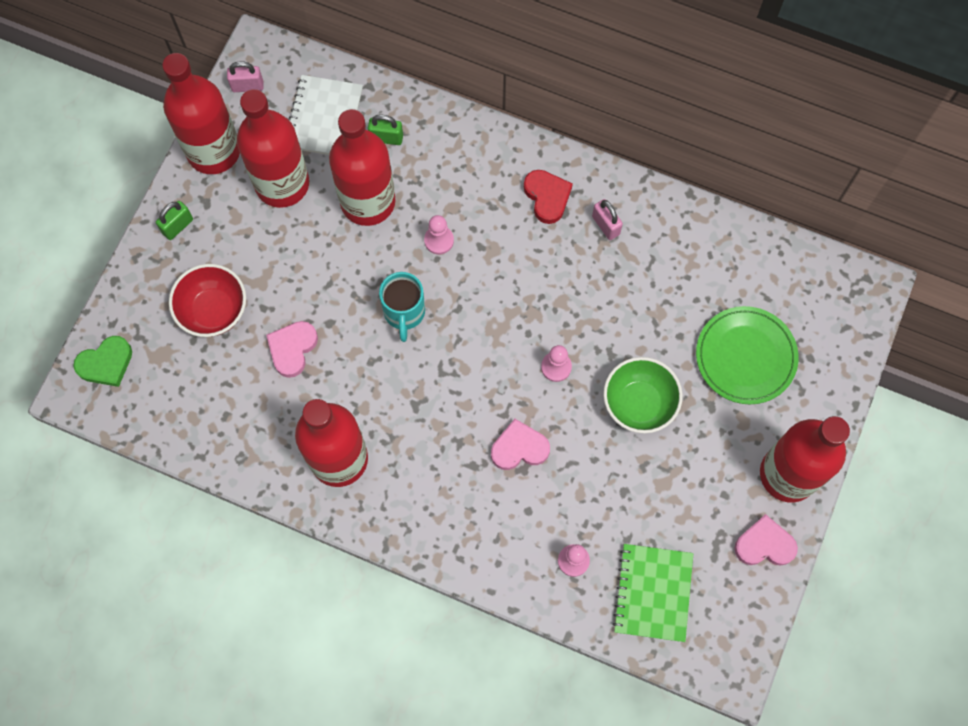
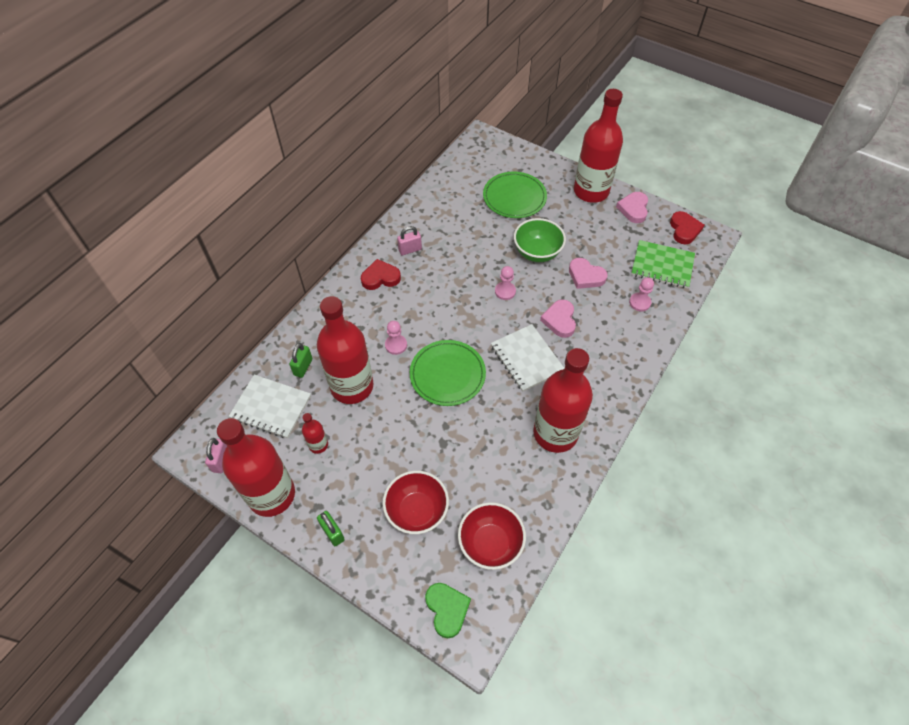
camera: 80 degrees left, 15 degrees down
(184, 398) = (490, 544): none -> red bowl
(282, 183) = (318, 445): red bottle -> red bottle, size x0.43
(292, 349) = (461, 455): pink heart -> pink heart (585, 276)
(404, 313) = (447, 374): turquoise mug -> green plate
(446, 410) = (526, 359): none -> white notebook
(737, 628) = (684, 230): none -> red heart

